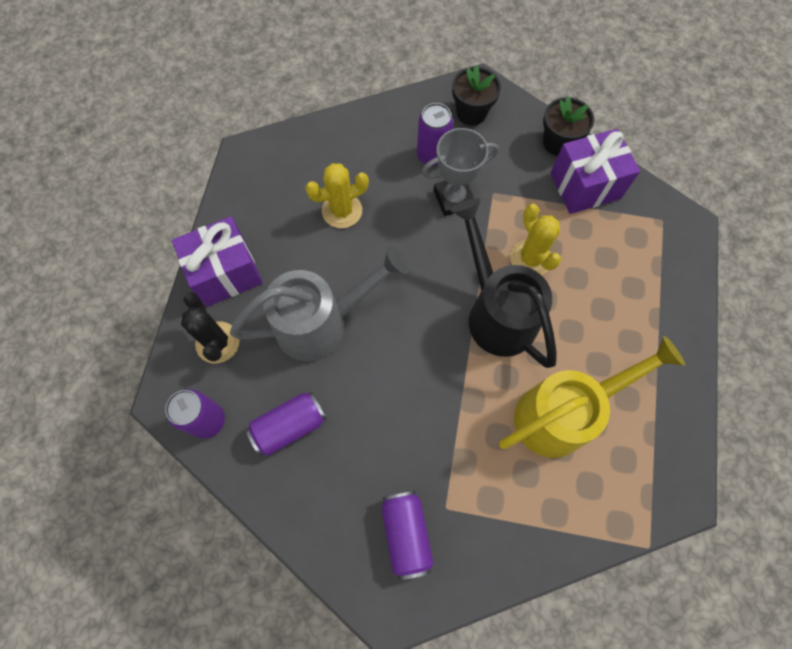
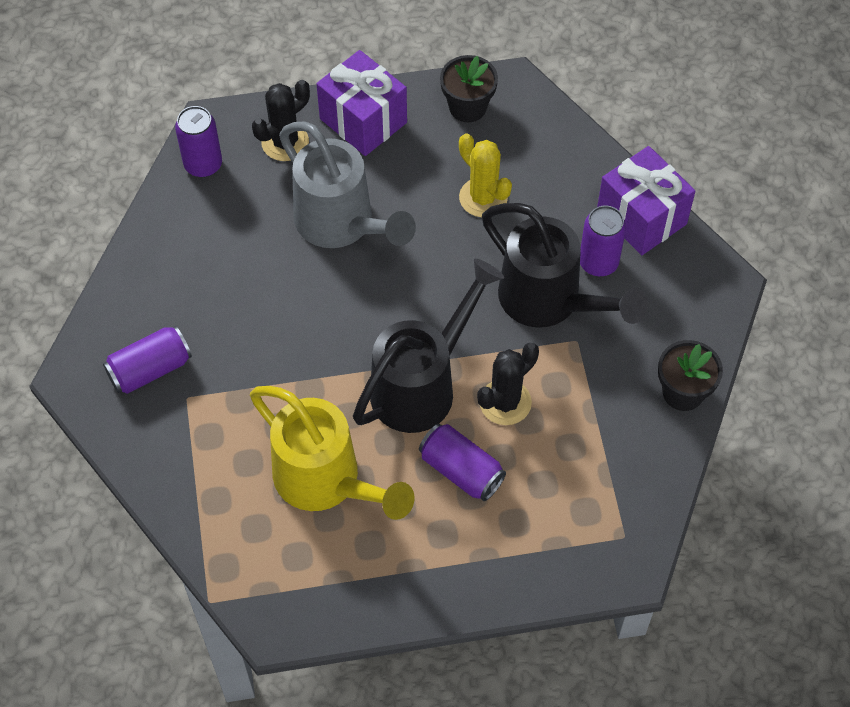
camera: 70 degrees right, 10 degrees down
(289, 426) = (222, 234): purple can -> purple can (461, 470)
(453, 198) = (549, 301): grey trophy -> black watering can
(471, 113) = (680, 286): black flower pot -> black flower pot (467, 107)
(530, 258) = (505, 402): yellow cactus -> black cactus
(585, 186) = (633, 437): purple gift -> purple gift (641, 217)

